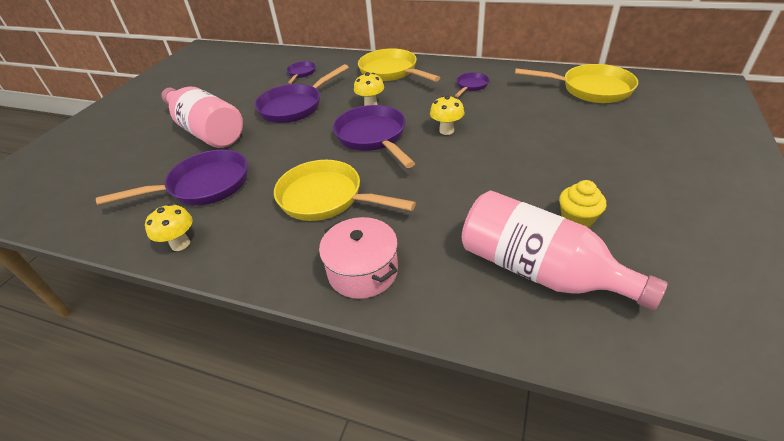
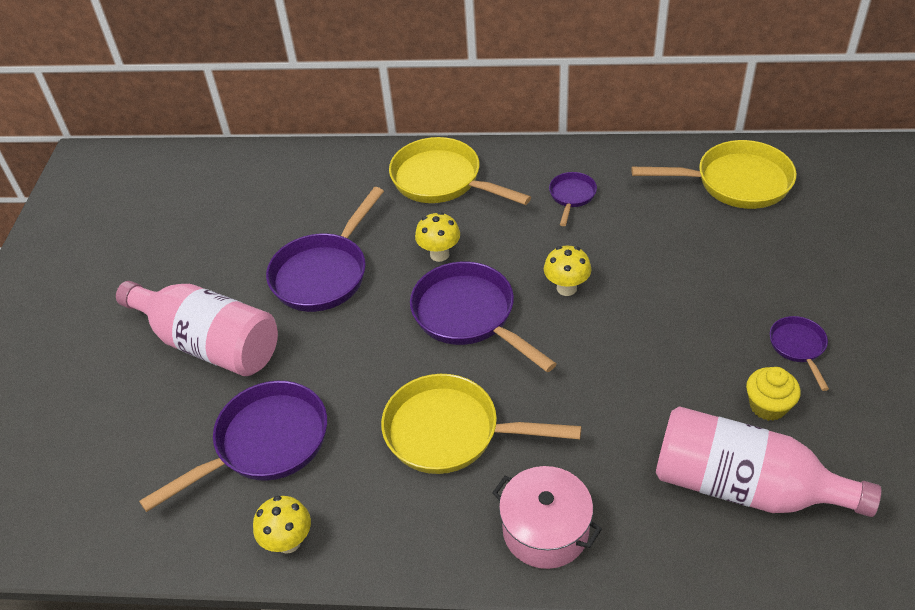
camera: 15 degrees left, 5 degrees up
(301, 73) = (298, 201): purple pan -> purple pan (798, 347)

